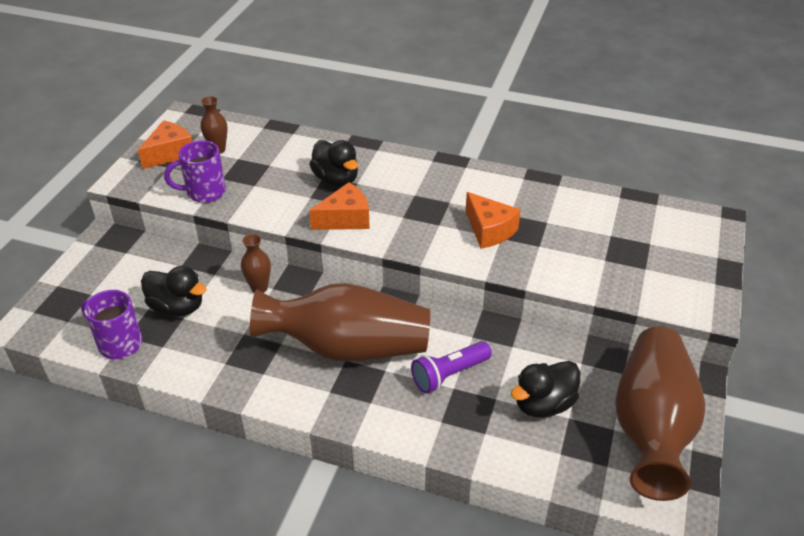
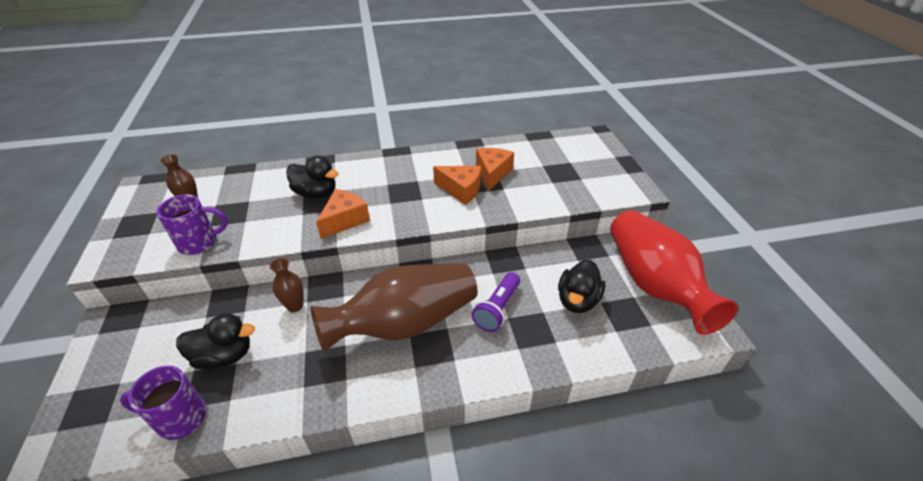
camera: 30 degrees left, 0 degrees up
(170, 153) = (143, 221): orange cheese -> orange cheese (492, 173)
(204, 192) = (199, 243): purple mug -> purple mug turned 150 degrees counterclockwise
(651, 427) = (654, 284): brown vase -> red vase

